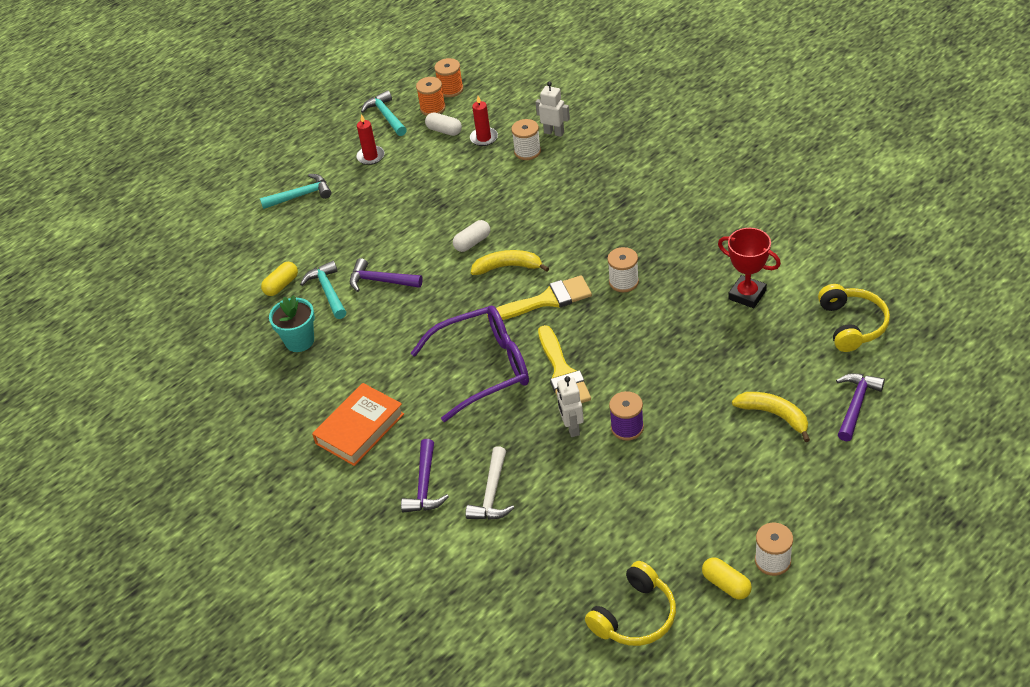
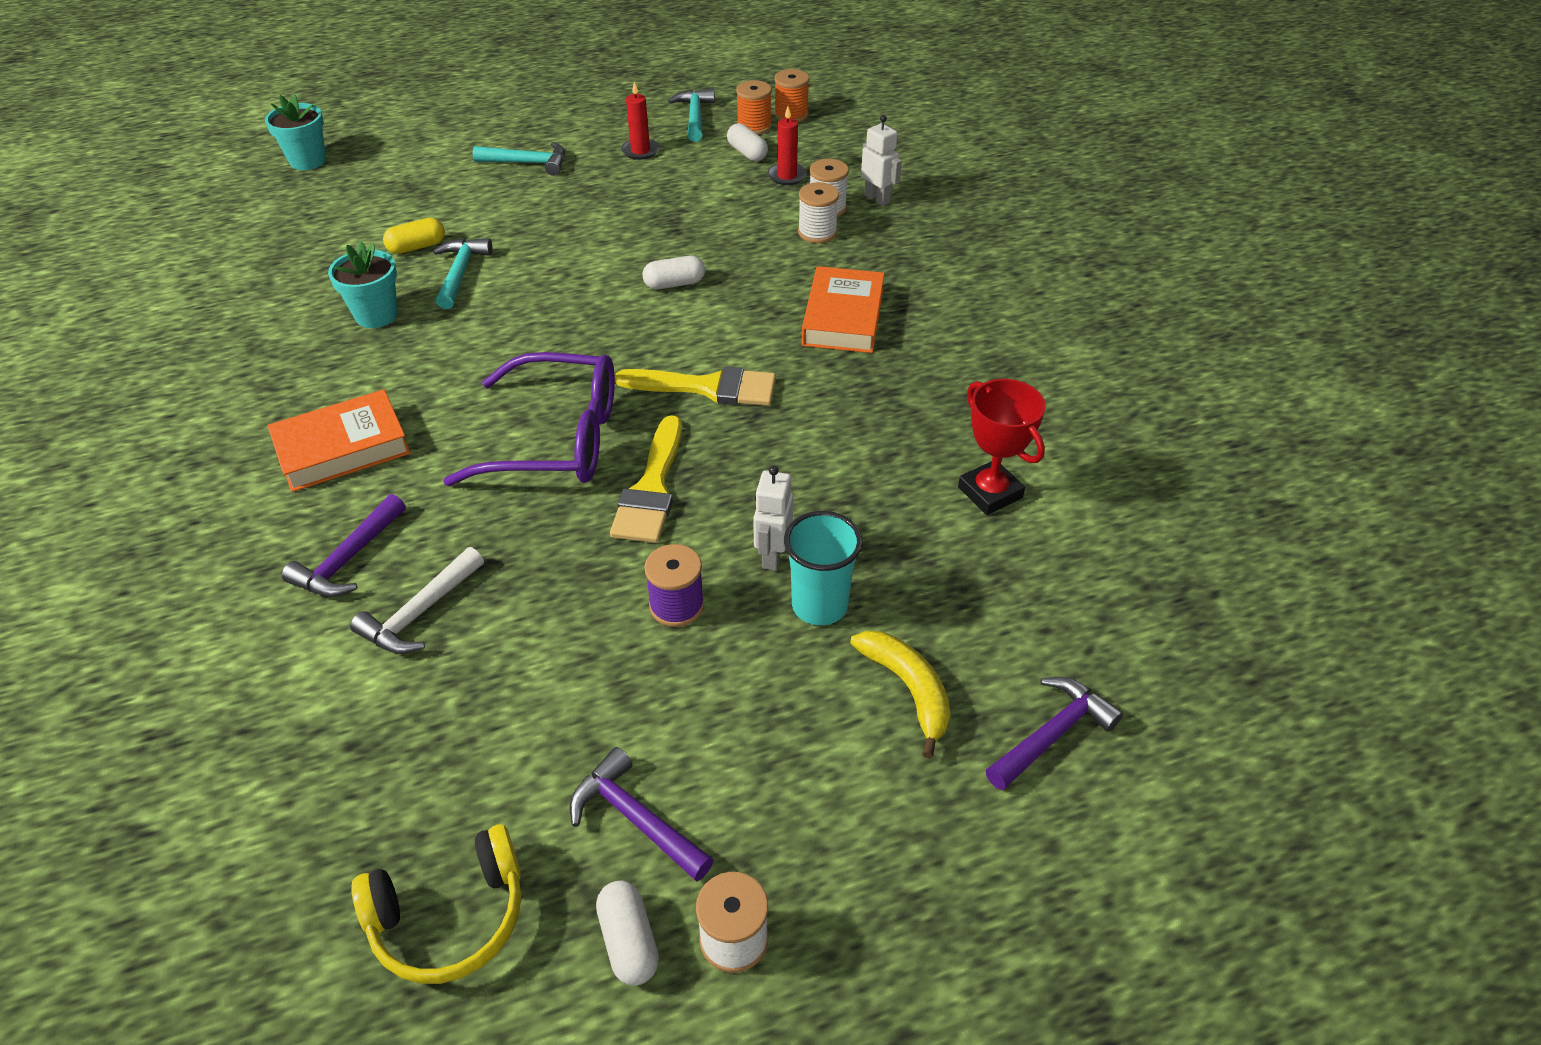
camera: 20 degrees right, 0 degrees up
(140, 255) = (308, 161): none -> turquoise flower pot
(380, 281) = (529, 285): purple hammer -> purple hammer (636, 818)
(508, 267) = (693, 328): yellow banana -> none
(572, 427) = (602, 570): white robot -> white robot (772, 556)
(592, 223) = (843, 317): none -> orange book
(623, 282) = (827, 405): white spool -> white spool (817, 232)
(701, 394) = (819, 605): none -> turquoise cup
(726, 585) = (629, 941): yellow capsule -> white capsule
(852, 325) = (1125, 604): yellow headphones -> none

